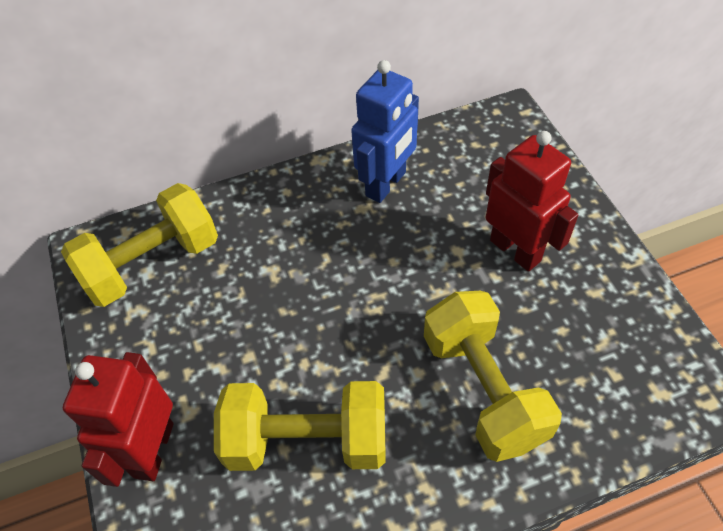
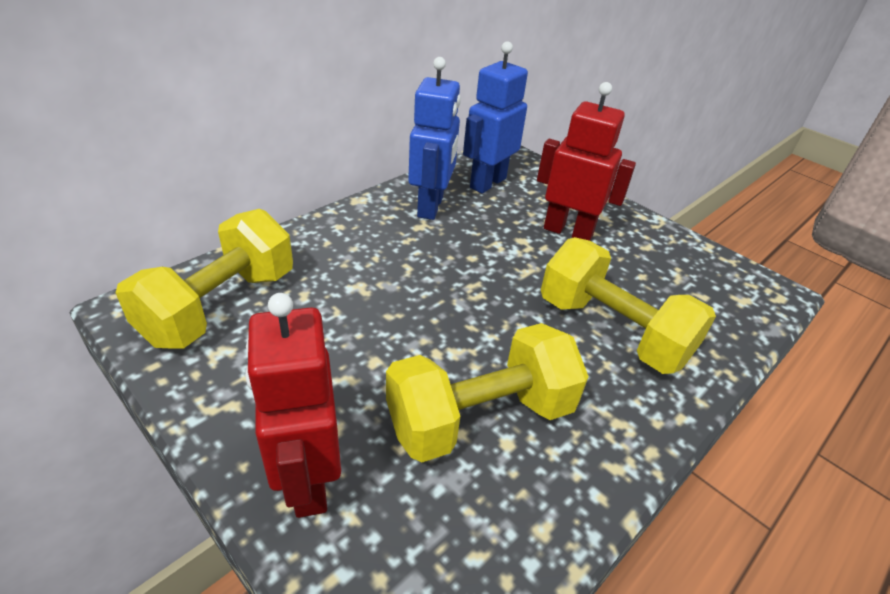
camera: 30 degrees left, 15 degrees down
(464, 161) = (487, 183): none -> blue robot

